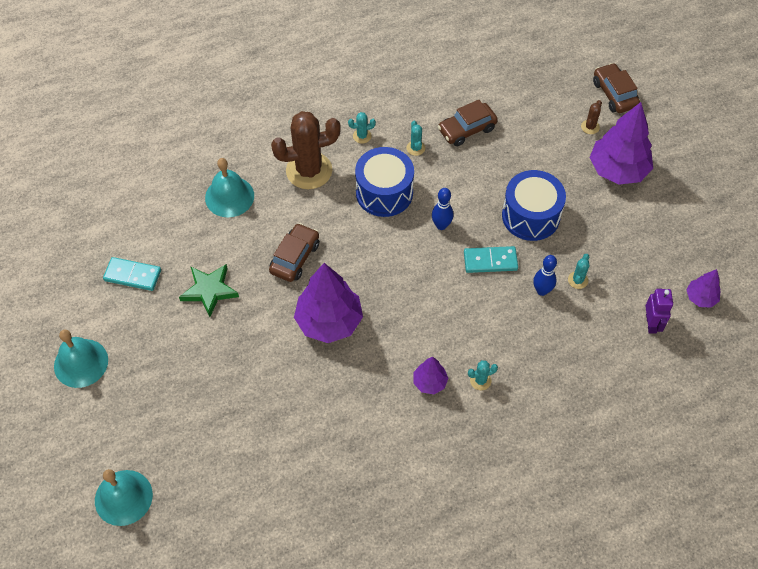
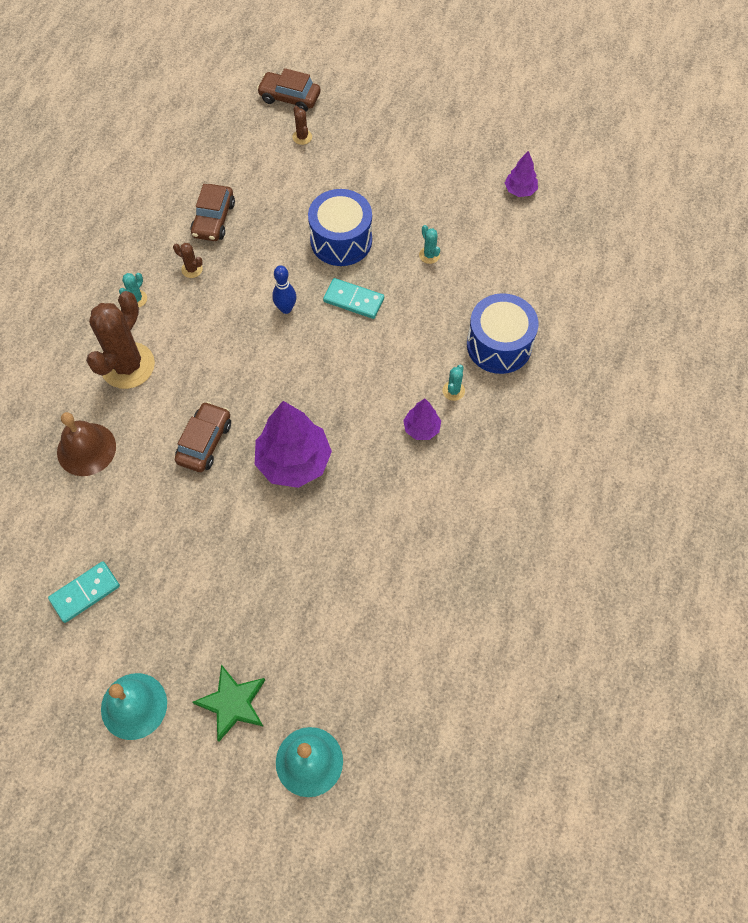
camera: 50 degrees left, 5 degrees up
(209, 291) = (168, 537): green star -> green star (233, 703)
(229, 196) = (86, 449): turquoise bell -> brown bell
(295, 258) = (205, 442): brown car -> brown car turned 45 degrees clockwise
(384, 192) = (211, 325): blue drum -> blue drum (499, 345)
(415, 148) = (192, 269): turquoise cactus -> brown cactus
(490, 261) = (353, 300): turquoise domino -> turquoise domino turned 75 degrees clockwise
(542, 291) = (415, 286): blue bowling pin -> none
(617, 170) = (360, 151): purple tree -> none
(651, 324) = (512, 238): purple robot -> none

